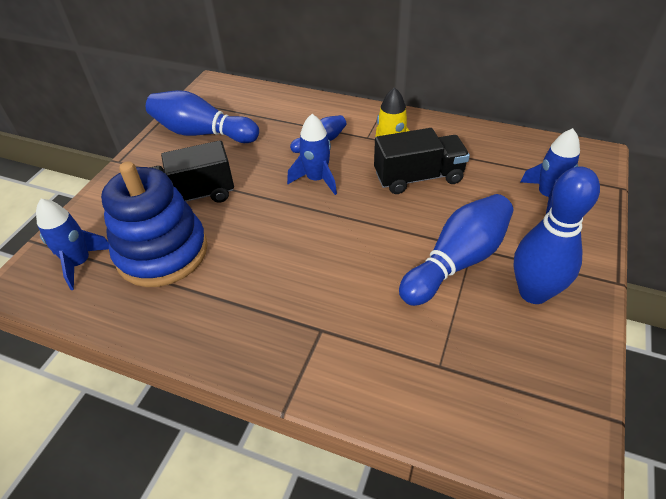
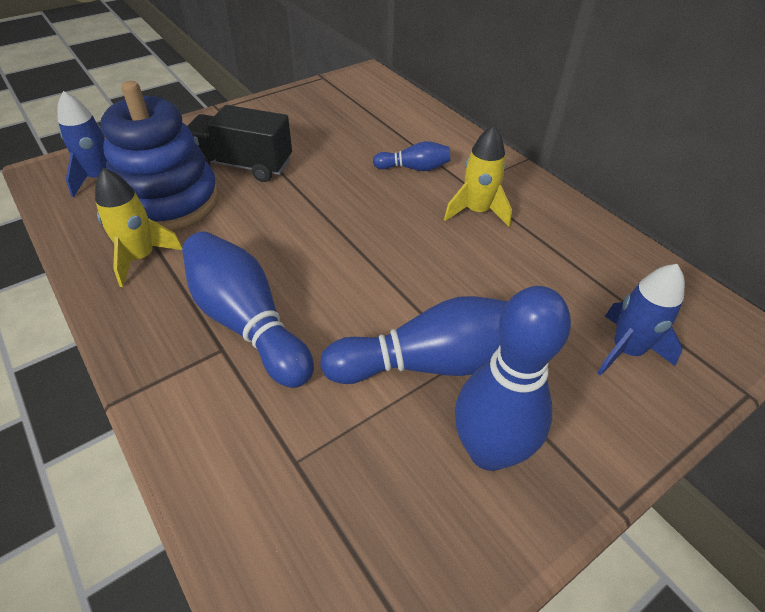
camera: 30 degrees right, 0 degrees up
(189, 304) = (141, 258): none -> yellow rocket
(202, 133) = (311, 113): blue bowling pin -> blue bowling pin (247, 322)
(316, 179) = (371, 202): blue rocket -> none
(418, 177) = (482, 251): black truck -> none

